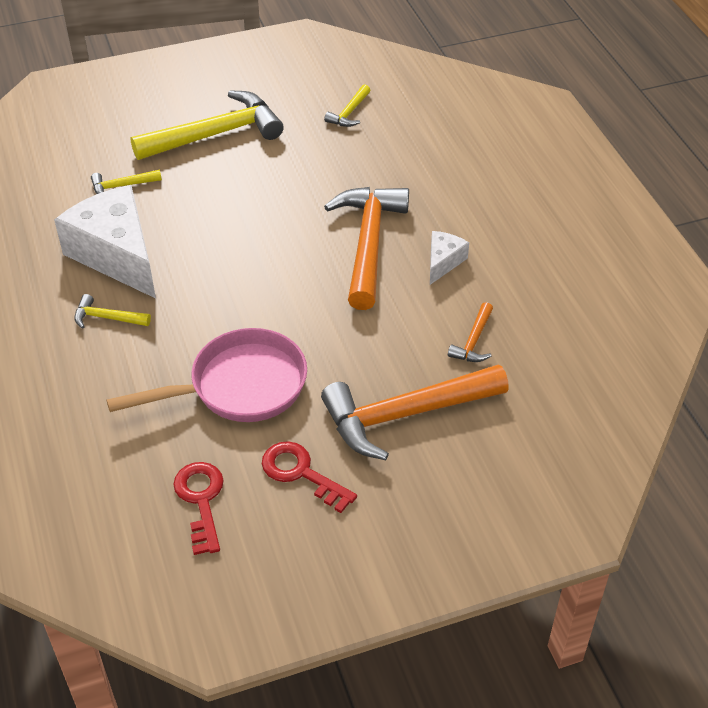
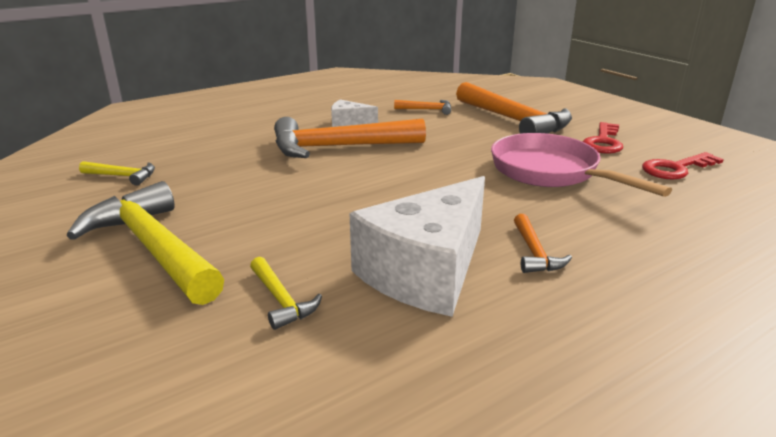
camera: 105 degrees left, 20 degrees down
(107, 318) = (534, 253): yellow hammer -> orange hammer

